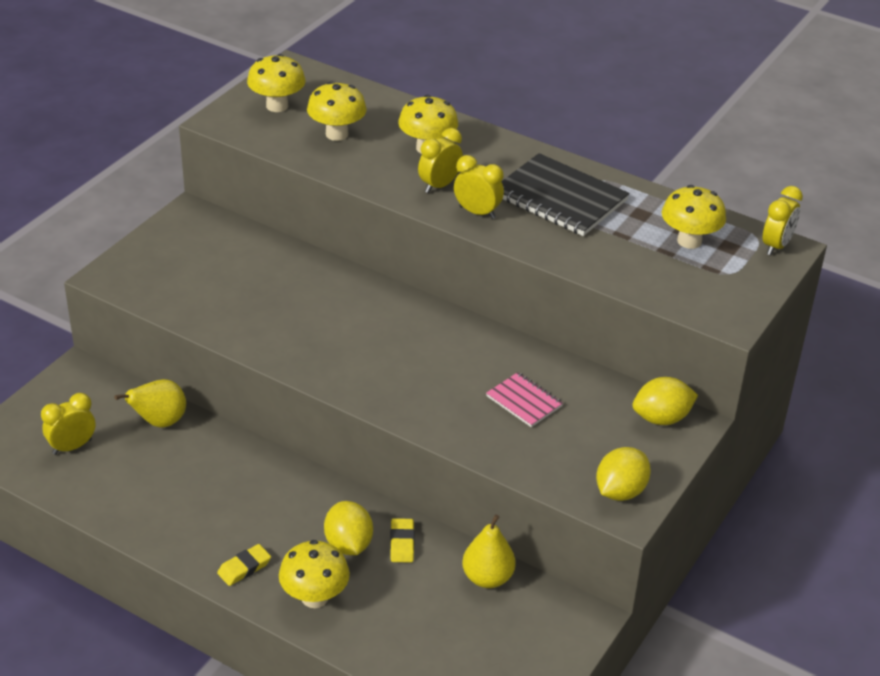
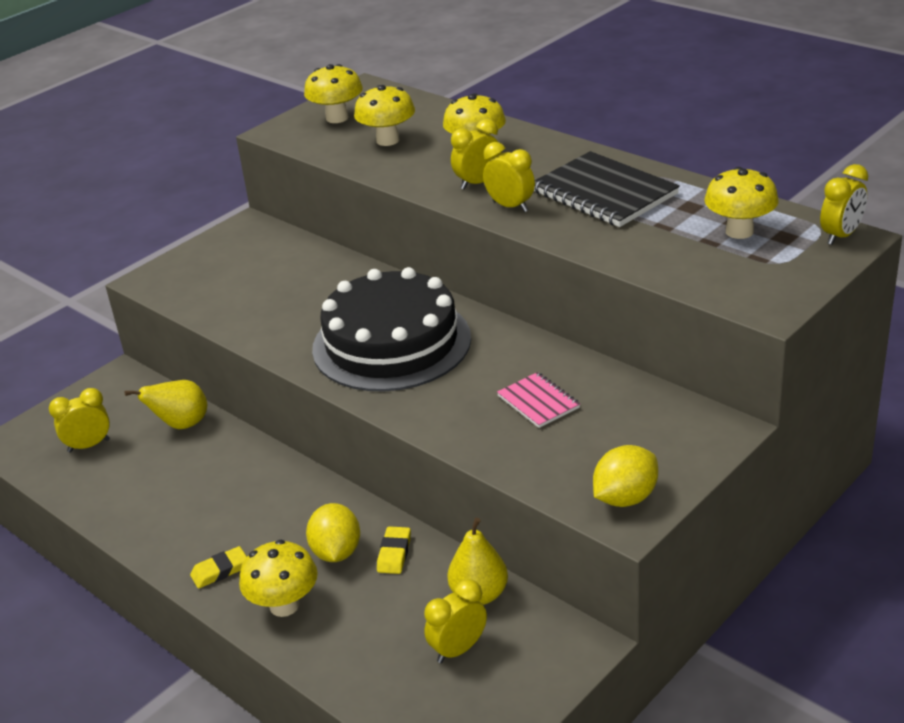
camera: 15 degrees right, 5 degrees down
(373, 343) = (391, 343): none -> black cake
(481, 628) = (458, 649): none -> yellow clock
(661, 418) = (691, 423): yellow lemon -> none

